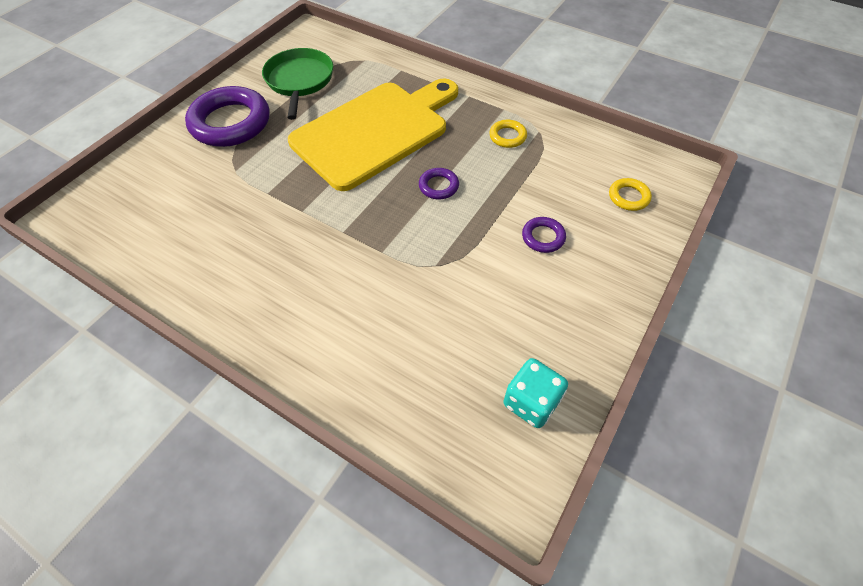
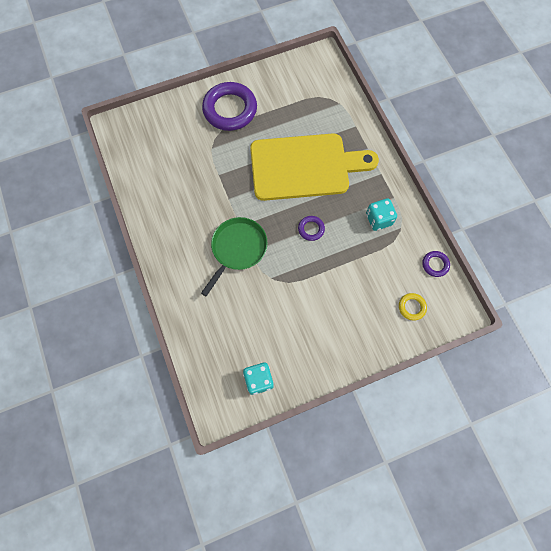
camera: 35 degrees right, 15 degrees up
(299, 81) = (289, 98): green pan -> green pan (237, 249)
(507, 136) = (378, 219): yellow ring -> turquoise dice
(543, 237) = (340, 299): purple ring -> purple ring (435, 264)

